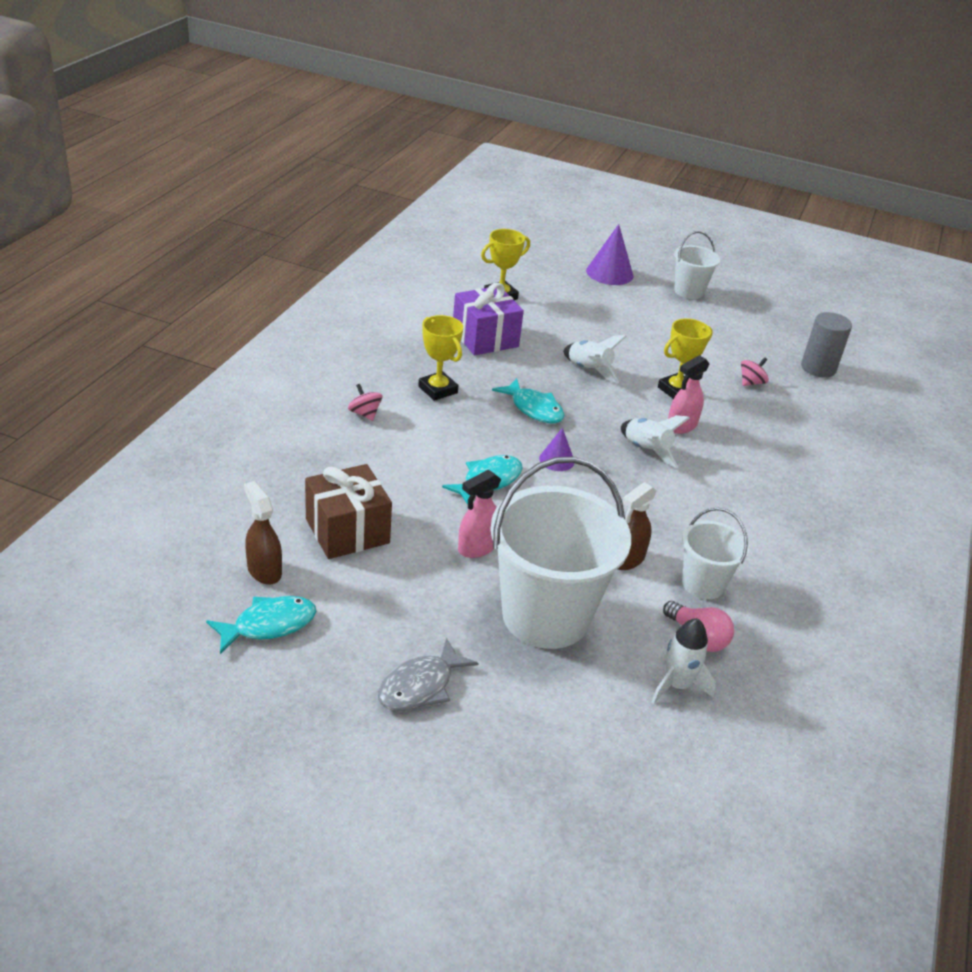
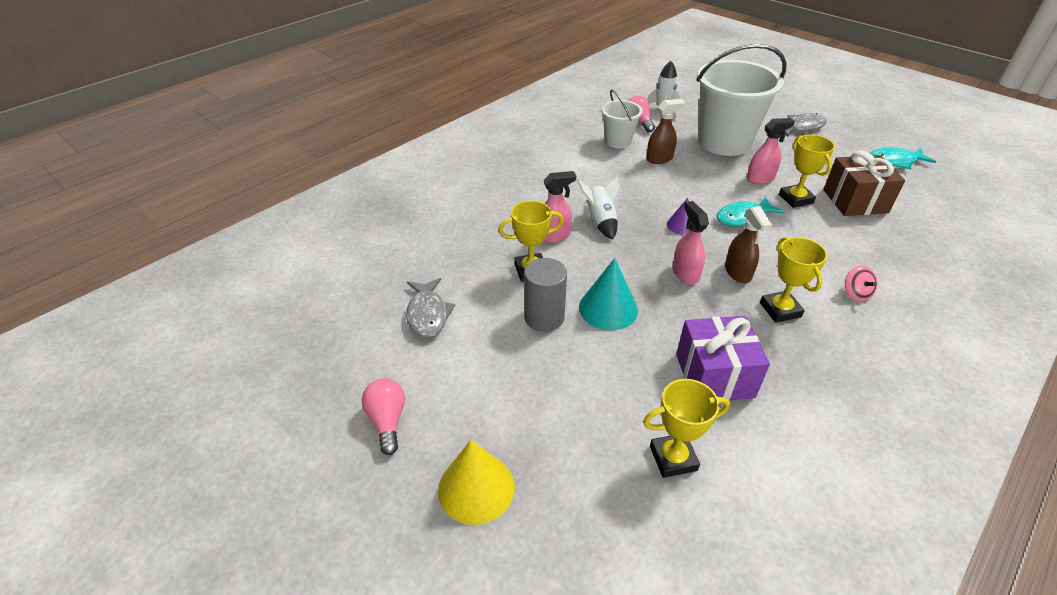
camera: 155 degrees left, 5 degrees up
(264, 570) = (908, 187): brown spray bottle -> brown spray bottle (738, 272)
(426, 521) = (795, 199): none -> yellow trophy
(534, 408) = (685, 273): turquoise fish -> pink spray bottle
(589, 370) = (608, 308): white rocket -> turquoise cone
(609, 273) = (476, 488): purple cone -> yellow cone
(689, 291) = (387, 421): white bucket -> pink light bulb
(727, 347) = (428, 314): none -> grey fish
(751, 382) = (447, 267): pink spinning top -> none
(818, 368) = (359, 272): grey cylinder -> grey cylinder (544, 317)

